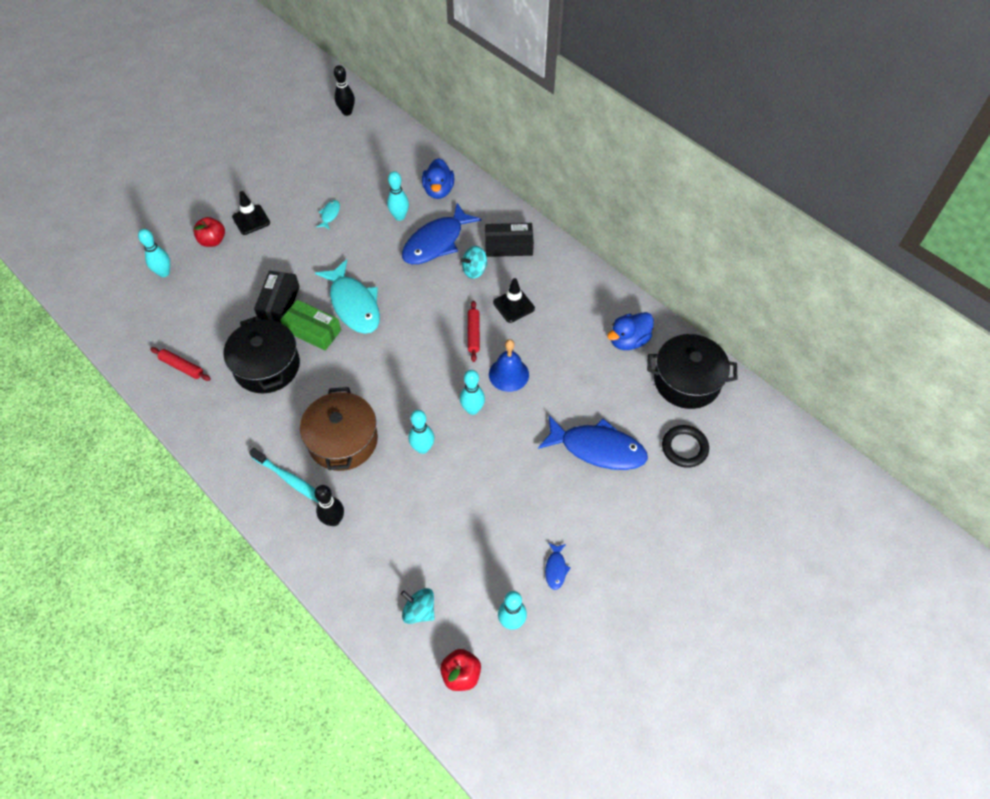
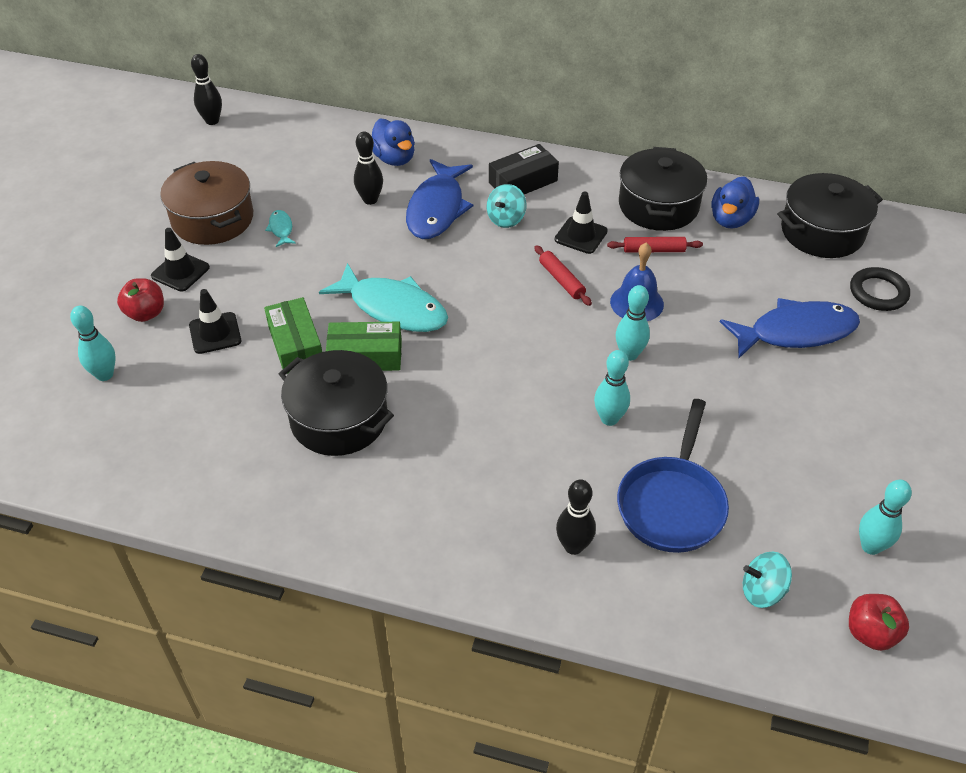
camera: 30 degrees left, 10 degrees down
(181, 367) = (221, 470): red rolling pin -> red rolling pin (654, 250)
(240, 273) = (215, 333): none -> black traffic cone
(279, 303) = (296, 345): black box -> green box
(290, 480) = (480, 529): turquoise toothbrush -> none
(343, 440) = (507, 455): brown pot -> brown pot (213, 219)
(399, 216) = (370, 200): turquoise bowling pin -> black bowling pin
(413, 525) = (672, 504): none -> blue pan
(556, 569) = (865, 469): blue fish -> none
(586, 306) = (658, 206): none -> black pot

